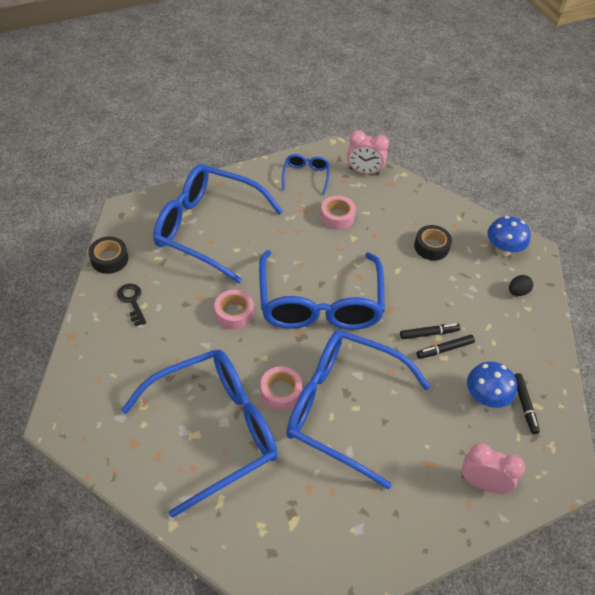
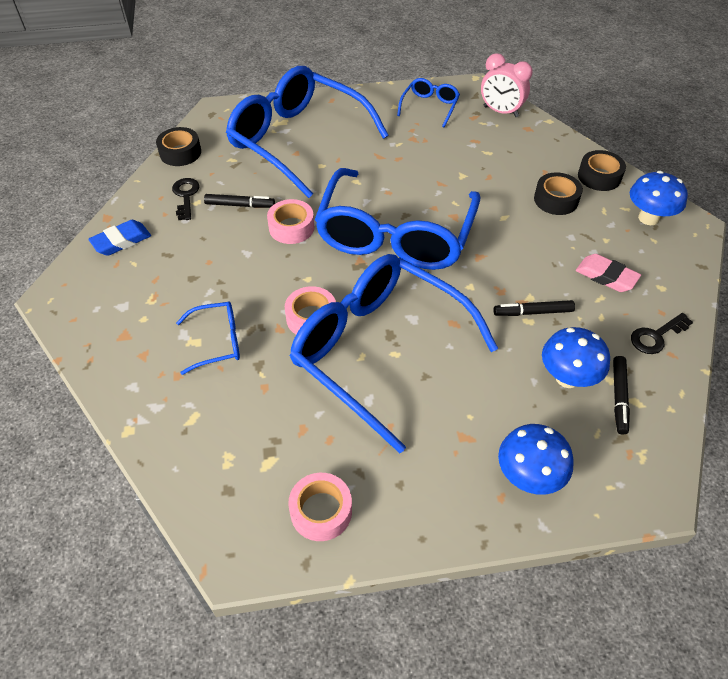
camera: 20 degrees right, 0 degrees up
(93, 356) = (121, 241): none -> blue eraser
(213, 430) = (217, 342): blue glasses -> blue glasses, size x0.43
(337, 217) = (451, 151): pink tape -> pink tape (321, 511)
(429, 333) = (518, 291): black marker -> black marker (240, 205)
(457, 219) = (599, 176): none -> black tape
(482, 483) = (528, 476): pink clock -> blue mushroom
(487, 307) = (606, 276): none -> pink eraser
(517, 292) = (653, 267): black egg -> none
(535, 350) = (656, 336): none -> black key

